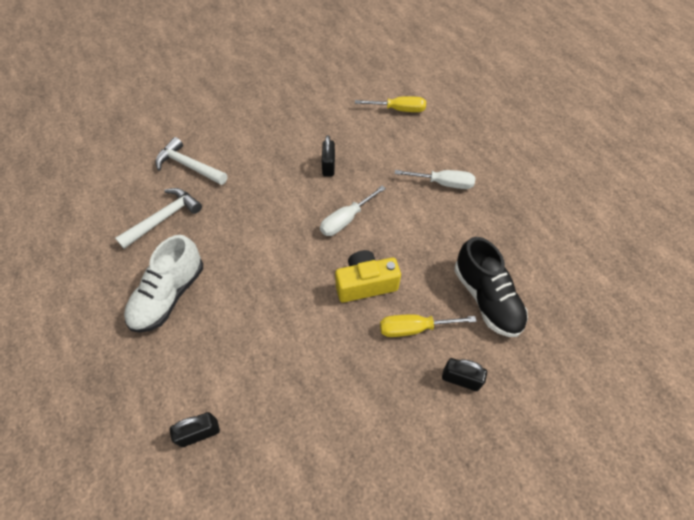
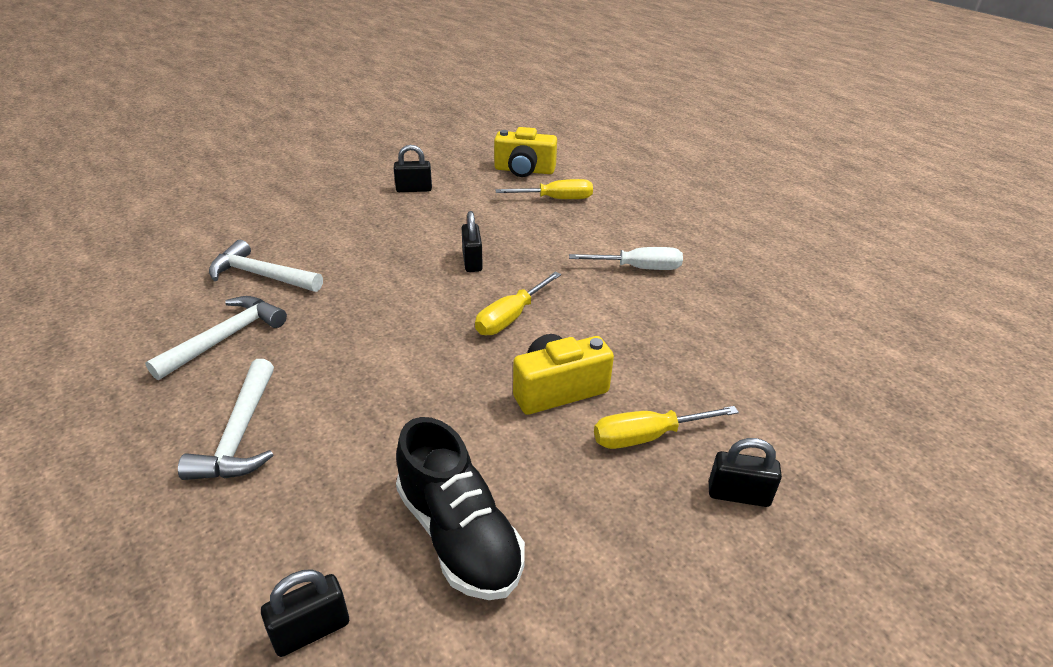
camera: 10 degrees left, 20 degrees down
(169, 295) = (240, 434): white shoe -> white hammer
(298, 92) = (414, 189): none -> black padlock
(346, 219) = (511, 317): white screwdriver -> yellow screwdriver
(381, 78) = (524, 170): none -> yellow camera
(486, 298) = (741, 389): black shoe -> black shoe (459, 535)

